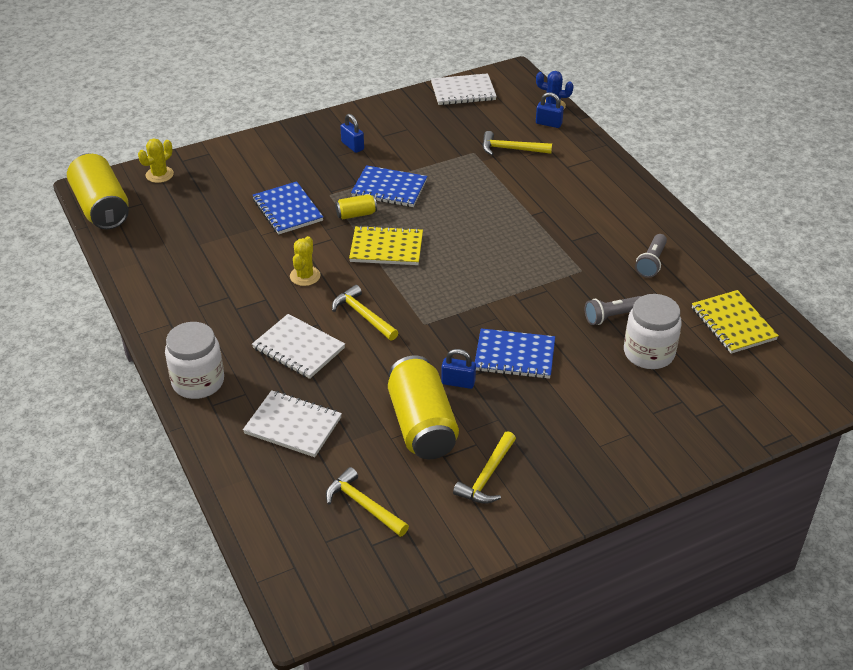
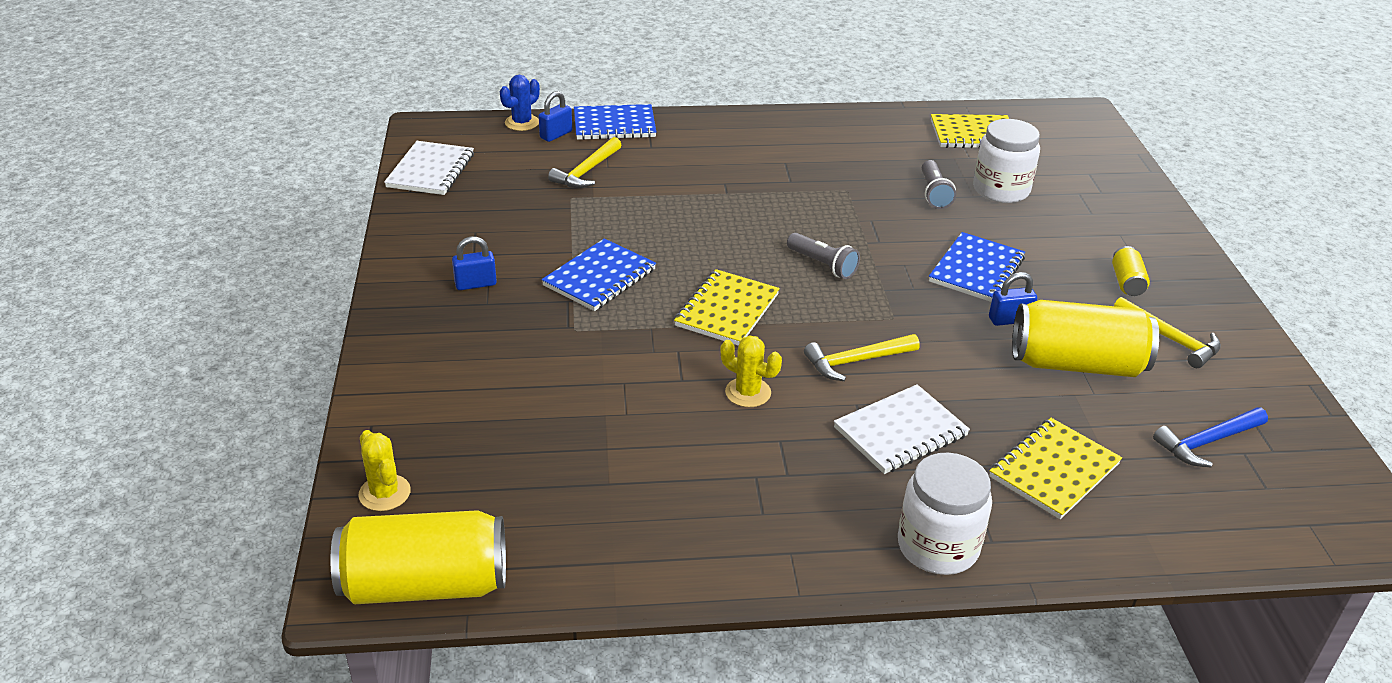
camera: 70 degrees left, 5 degrees down
(287, 210) = (584, 375): blue notebook -> blue notebook (614, 125)
(293, 426) = (1054, 470): white notebook -> yellow notebook
(356, 214) = (638, 317): yellow can -> yellow can (1127, 282)
(363, 505) = (1207, 442): yellow hammer -> blue hammer
(458, 382) = (1009, 320): blue padlock -> blue padlock turned 45 degrees clockwise
(651, 262) = (856, 147): grey flashlight -> grey flashlight (823, 265)

